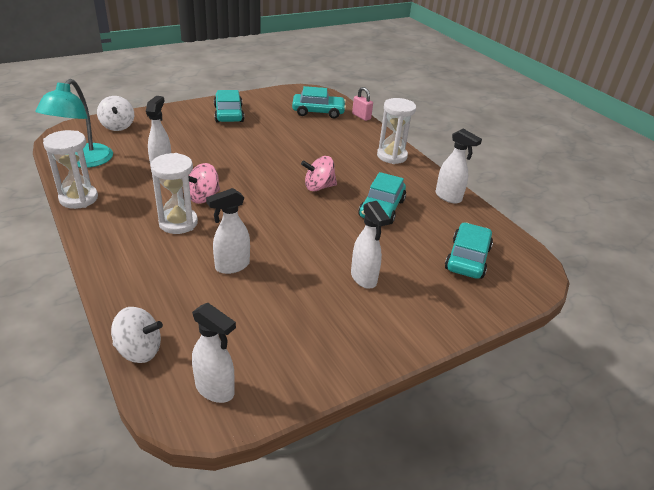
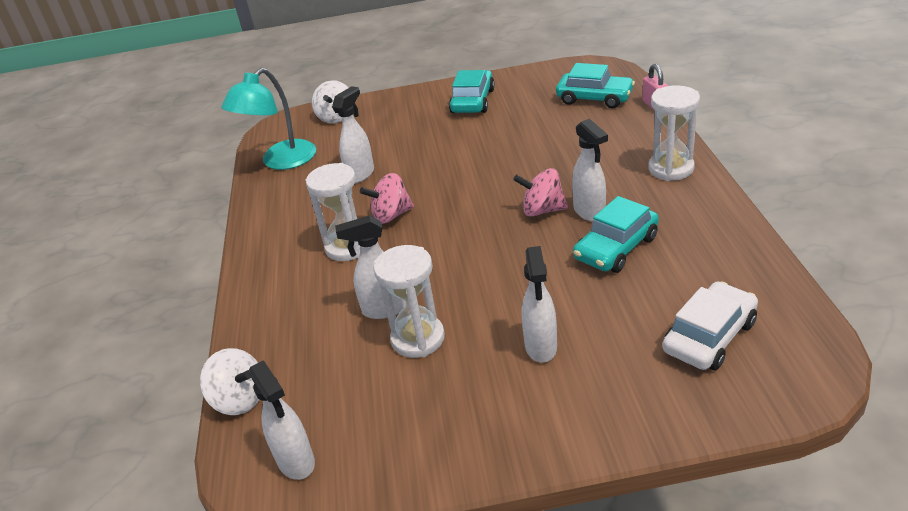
camera: 30 degrees right, 0 degrees up
(78, 198) = (257, 208): white hourglass -> white hourglass (418, 338)
(448, 197) = (728, 238): white spray bottle -> white spray bottle (589, 212)
(467, 258) = (709, 336): turquoise car -> white car

